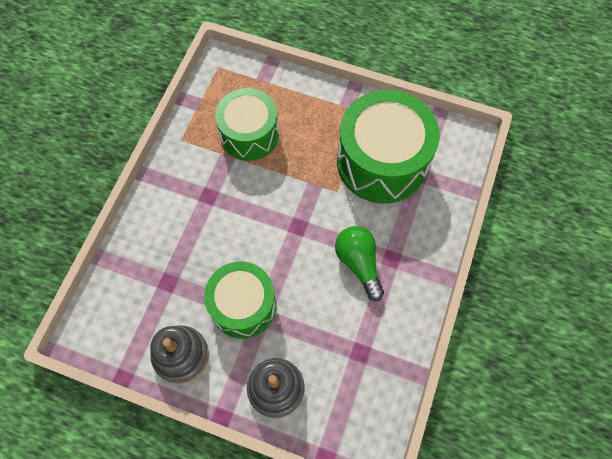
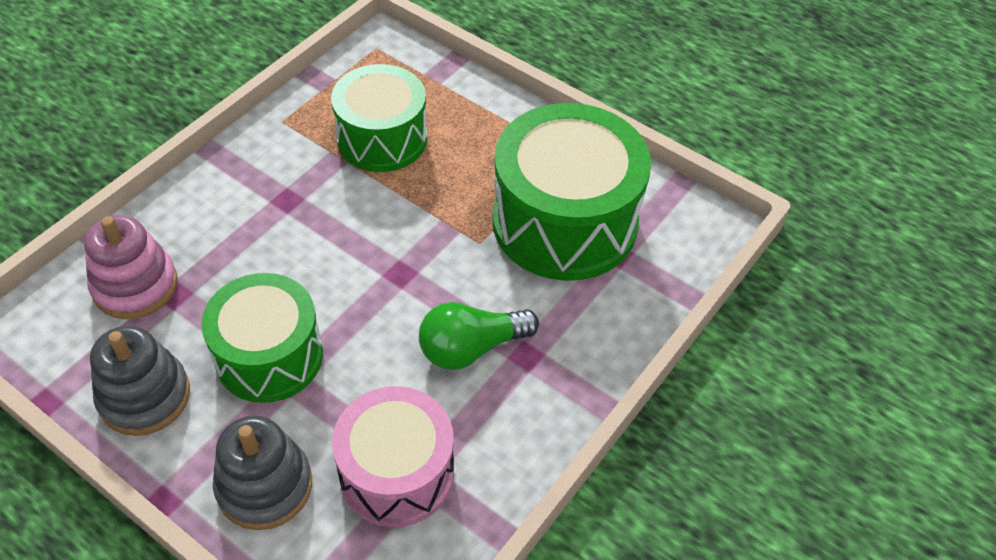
camera: 15 degrees right, 15 degrees down
(141, 284) = (135, 286): none -> pink stacking toy
(347, 356) = (397, 473): none -> pink drum
(359, 263) = (471, 348): green light bulb -> green light bulb turned 105 degrees counterclockwise

